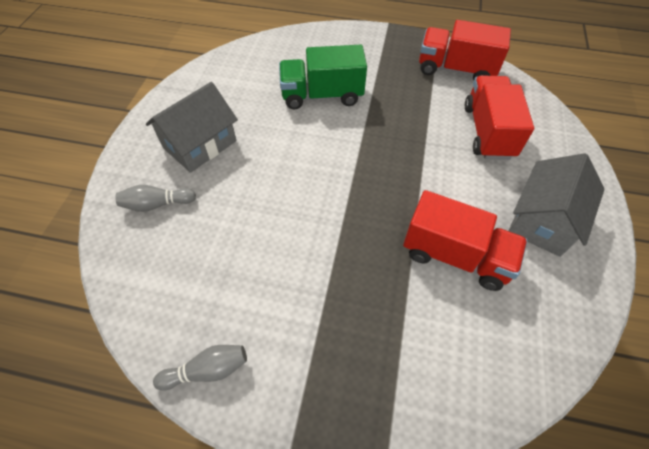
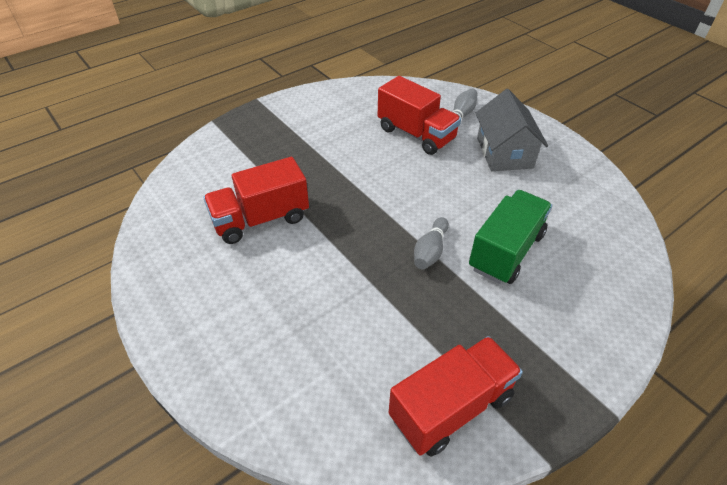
camera: 130 degrees right, 10 degrees down
(207, 370) = (328, 95): grey bowling pin -> grey bowling pin (430, 251)
(488, 131) = (332, 345): red truck -> red truck (416, 134)
(543, 220) = (215, 293): grey house -> none

